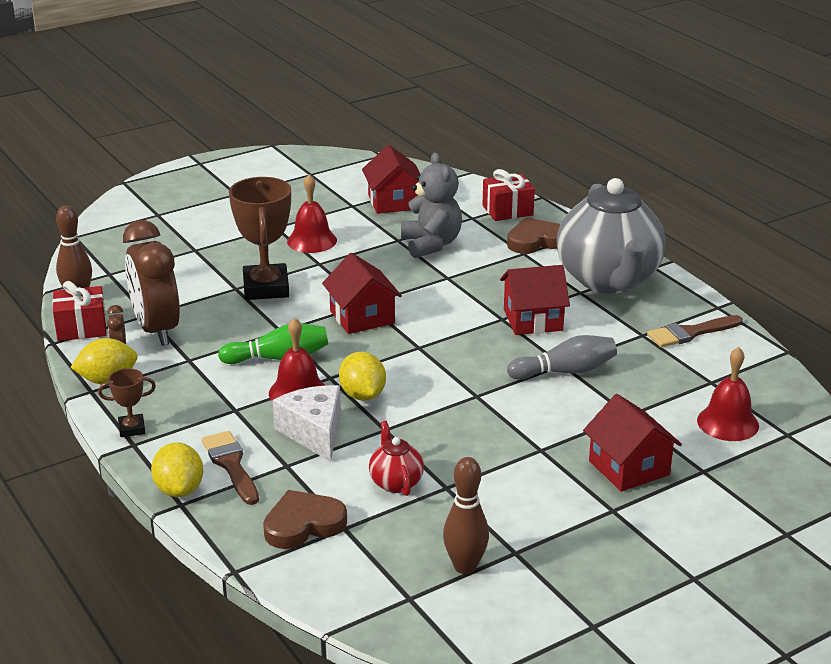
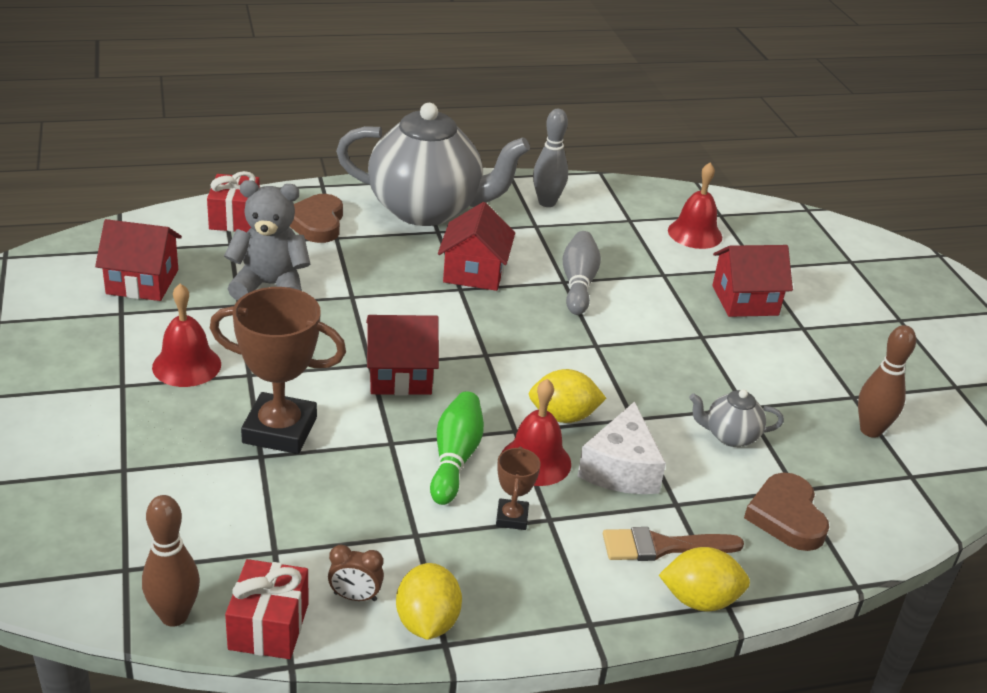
camera: 75 degrees left, 5 degrees up
(132, 428) = (555, 619): brown trophy -> brown trophy (511, 518)
(157, 330) = (323, 550): brown clock -> none
(314, 432) = (621, 469): white cheese -> white cheese turned 75 degrees counterclockwise
(395, 482) = (730, 436): red teapot -> grey teapot
(690, 333) = (547, 202): brown brush -> grey bowling pin

